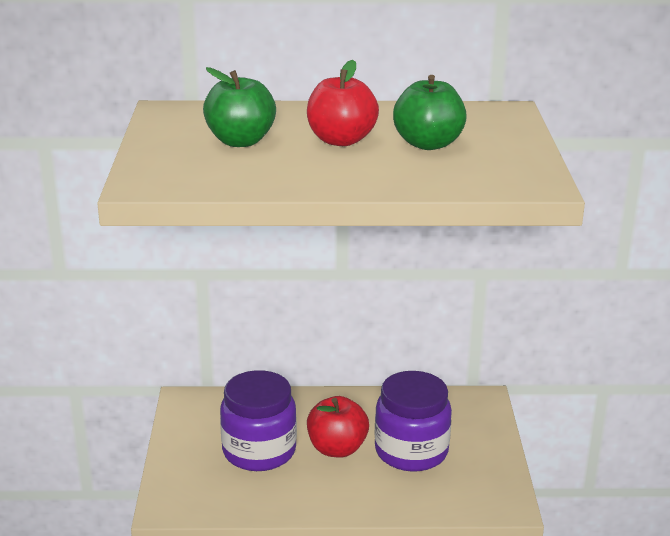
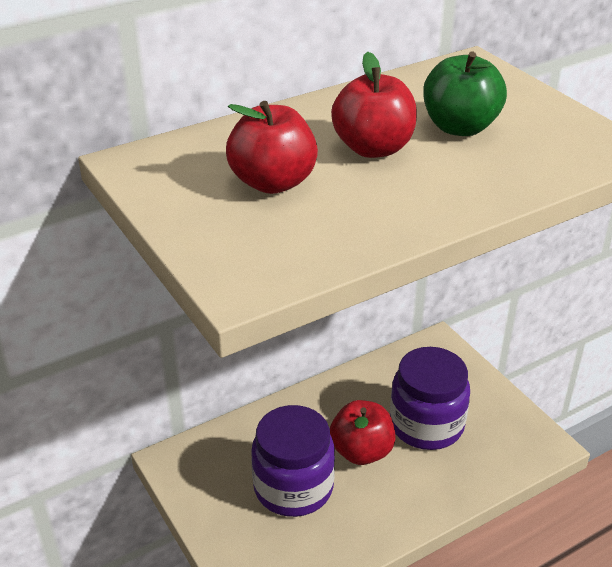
camera: 30 degrees left, 10 degrees up
(240, 141) = (273, 182): green apple -> red apple

